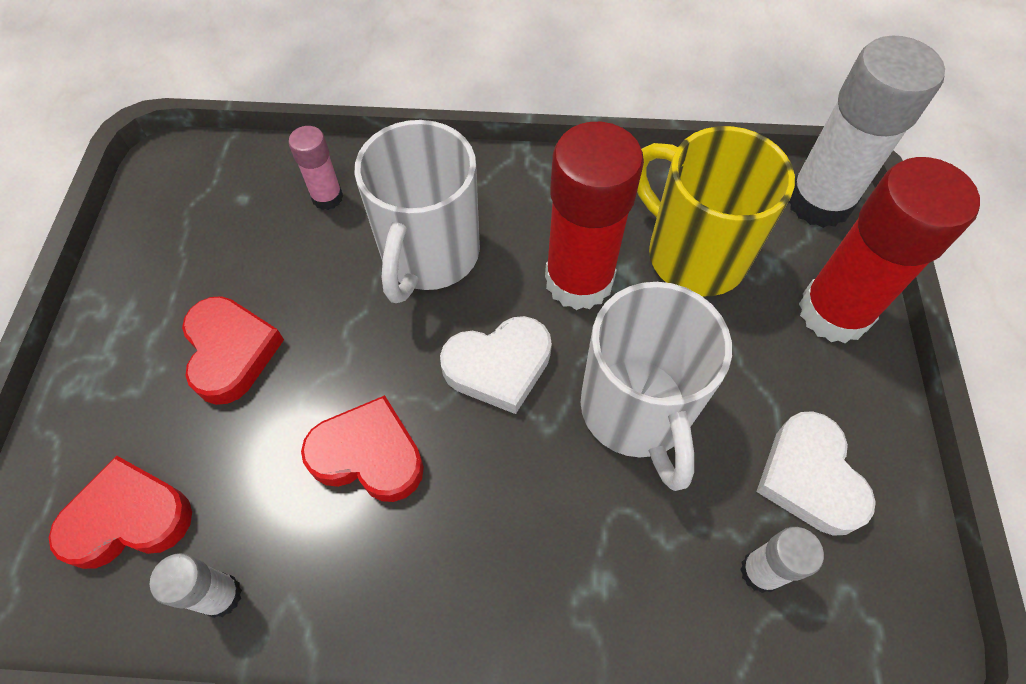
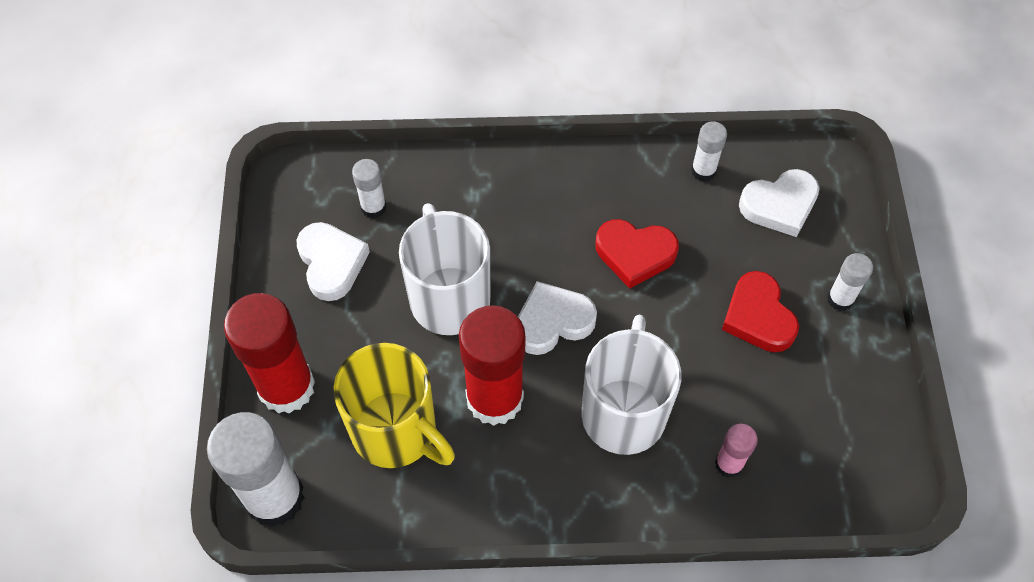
camera: 175 degrees right, 0 degrees up
(114, 366) = (840, 299): none -> white glue stick
(128, 518) = (779, 205): red heart -> white heart

